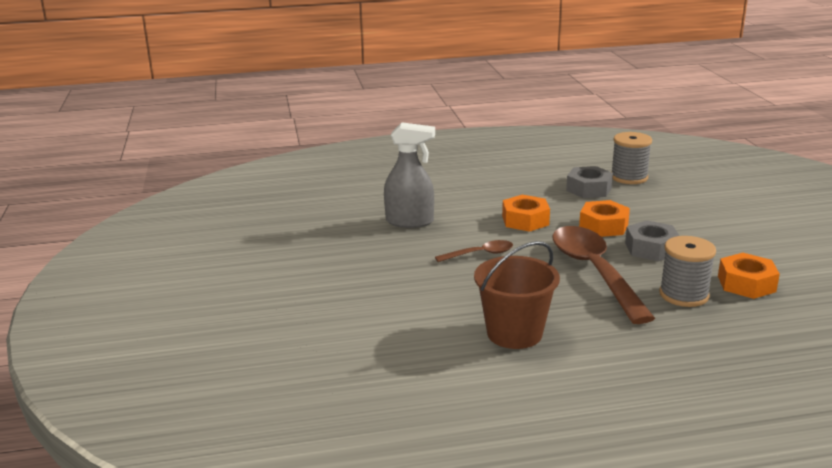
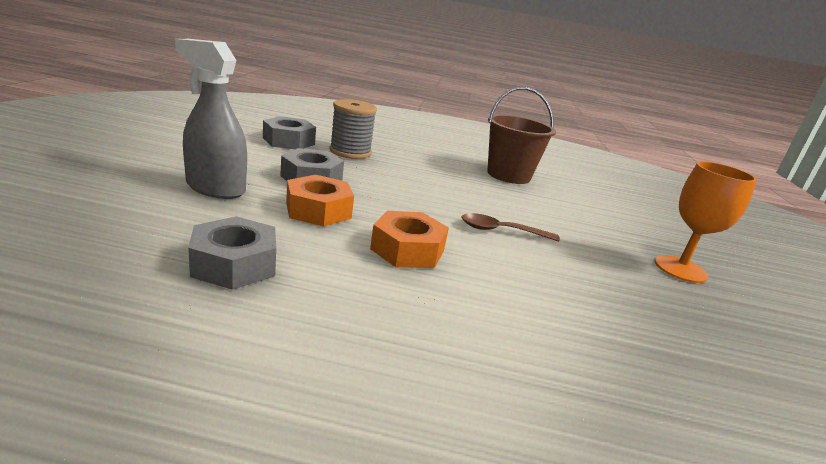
camera: 165 degrees left, 0 degrees up
(337, 269) = (680, 269): none -> orange goblet
(410, 221) = (586, 308): grey spray bottle -> grey spray bottle (215, 188)
(594, 272) = (398, 182): brown spoon -> none
(629, 177) = (117, 261): grey spool -> none
(746, 284) = (288, 141): orange nut -> grey nut

